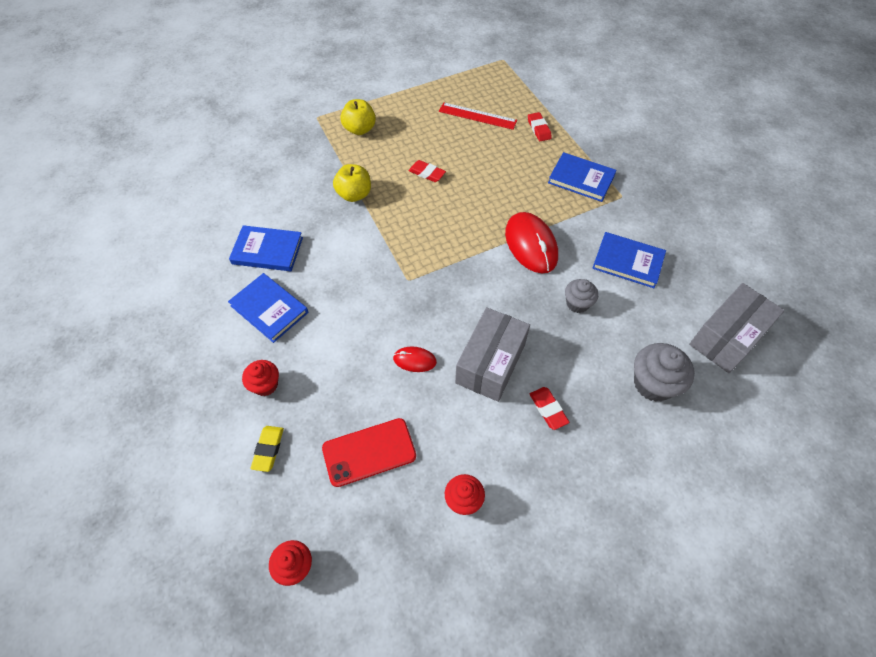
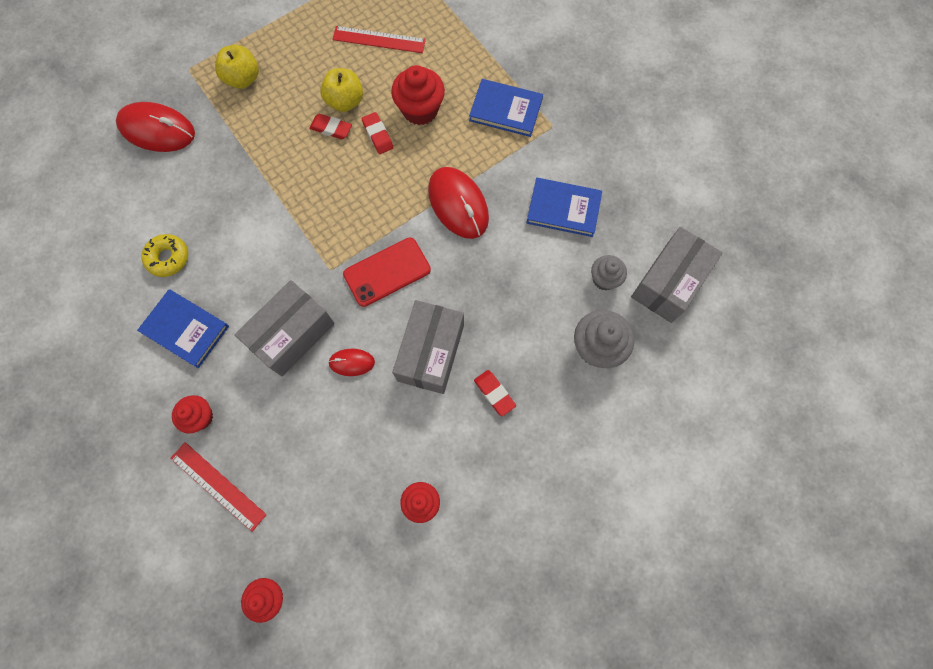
camera: 10 degrees left, 15 degrees up
(267, 250) = (168, 258): blue book -> yellow donut
(268, 449) = (218, 486): yellow eraser -> red ruler
(281, 155) = (157, 130): none -> red mouse
(354, 194) = (252, 170): yellow apple -> yellow apple (345, 101)
(364, 328) = (292, 334): none -> grey box
(369, 452) = (321, 470): red phone -> red phone (387, 272)
(506, 169) = (420, 110): none -> red cupcake
(539, 129) = (452, 48): red eraser -> red eraser (378, 135)
(577, 303) = (514, 268): grey cupcake -> grey cupcake (604, 279)

